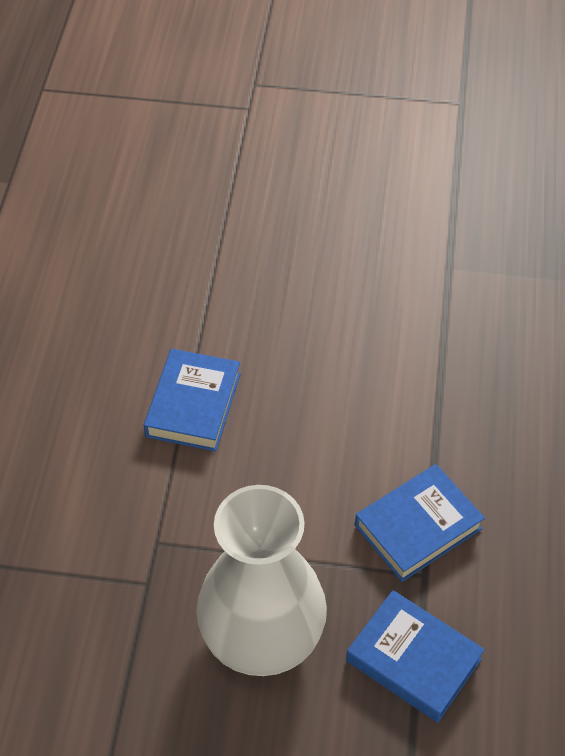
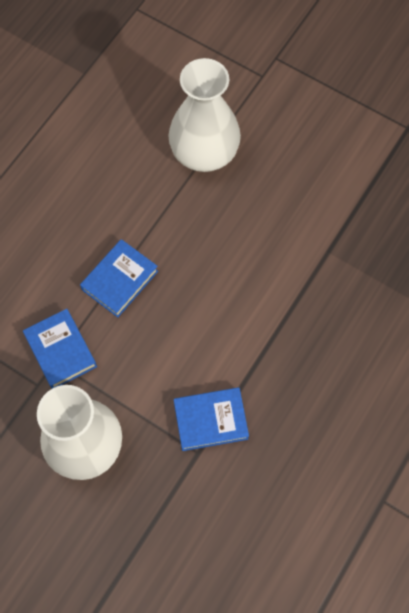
camera: 25 degrees right, 15 degrees up
(223, 216) = (204, 153): none -> white vase
(413, 660) = (162, 502): blue book -> blue book (60, 351)

